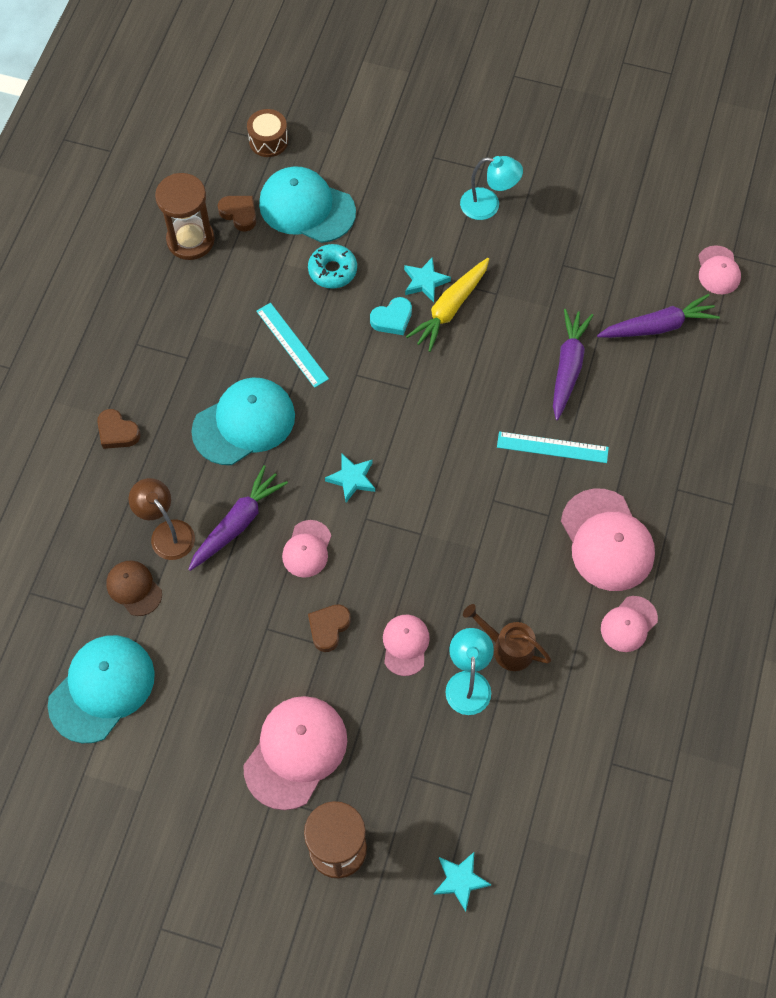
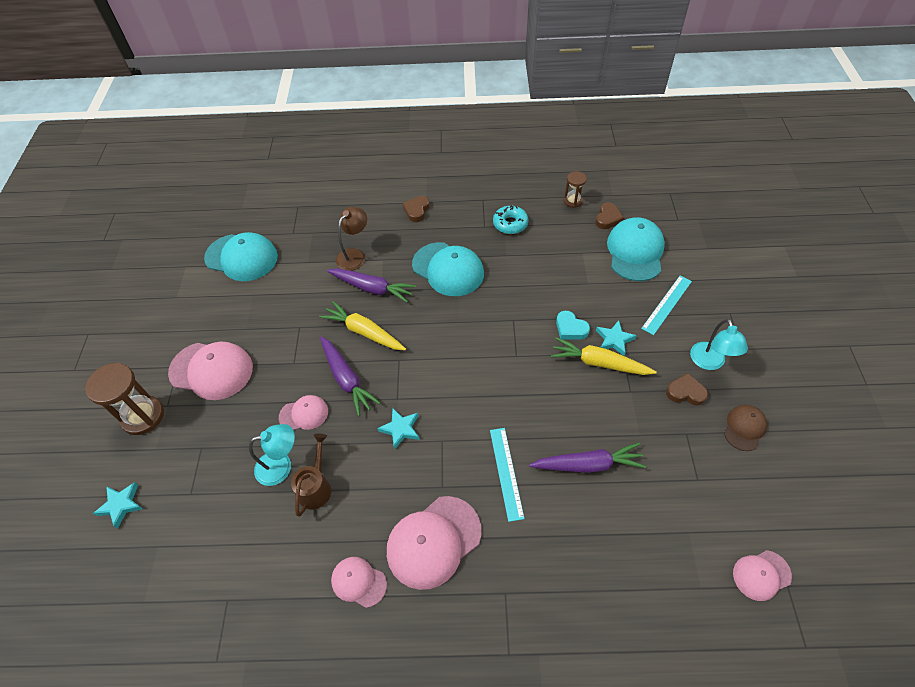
camera: 75 degrees right, 10 degrees down
(134, 588) = (312, 251): brown cap -> brown cap (744, 428)
(190, 240) = (572, 201): brown hourglass -> brown hourglass, size x0.55
(268, 141) = (676, 215): brown drum -> none
(292, 344) = (520, 276): turquoise ruler -> turquoise ruler (667, 304)
(307, 549) = (364, 332): pink cap -> yellow carrot
(328, 628) = (307, 362): brown heart -> brown heart (685, 392)
(332, 270) = (592, 281): turquoise donut -> turquoise donut (510, 224)
(352, 479) = (427, 342): turquoise star -> turquoise star (400, 429)
(657, 326) = (667, 531): purple carrot -> purple carrot (346, 379)

